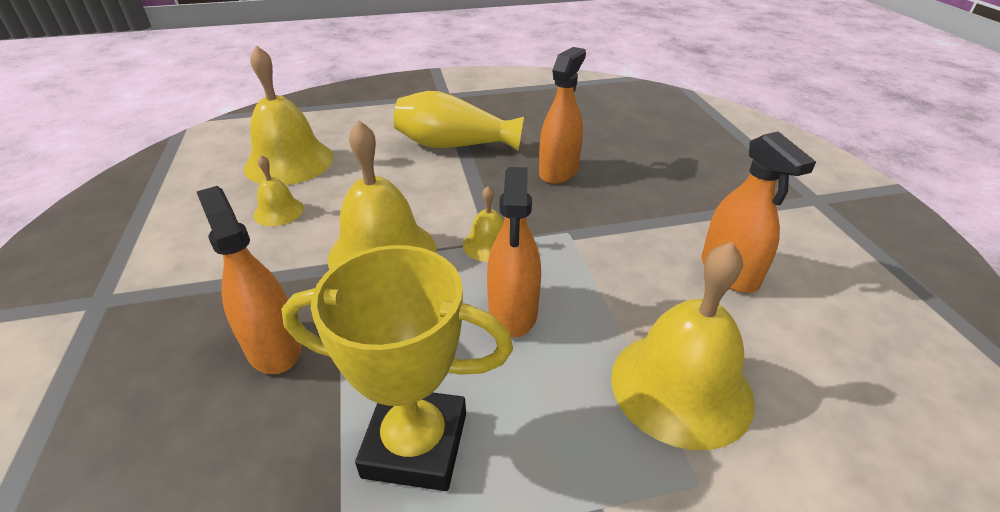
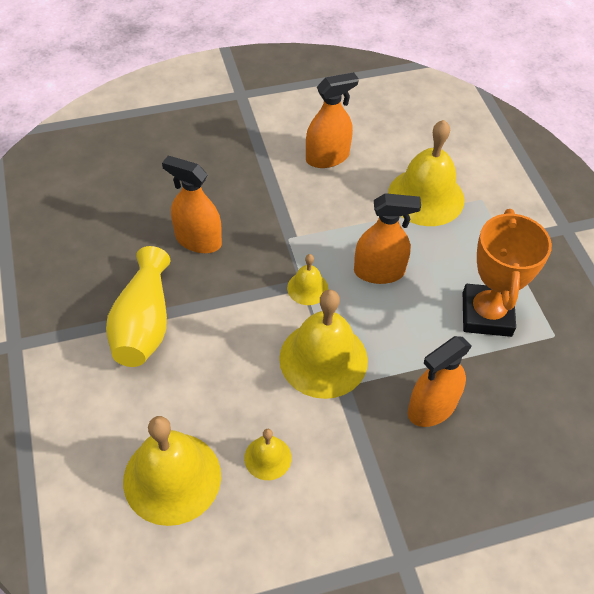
camera: 95 degrees left, 15 degrees up
(415, 444) = (486, 314): yellow trophy -> orange trophy

